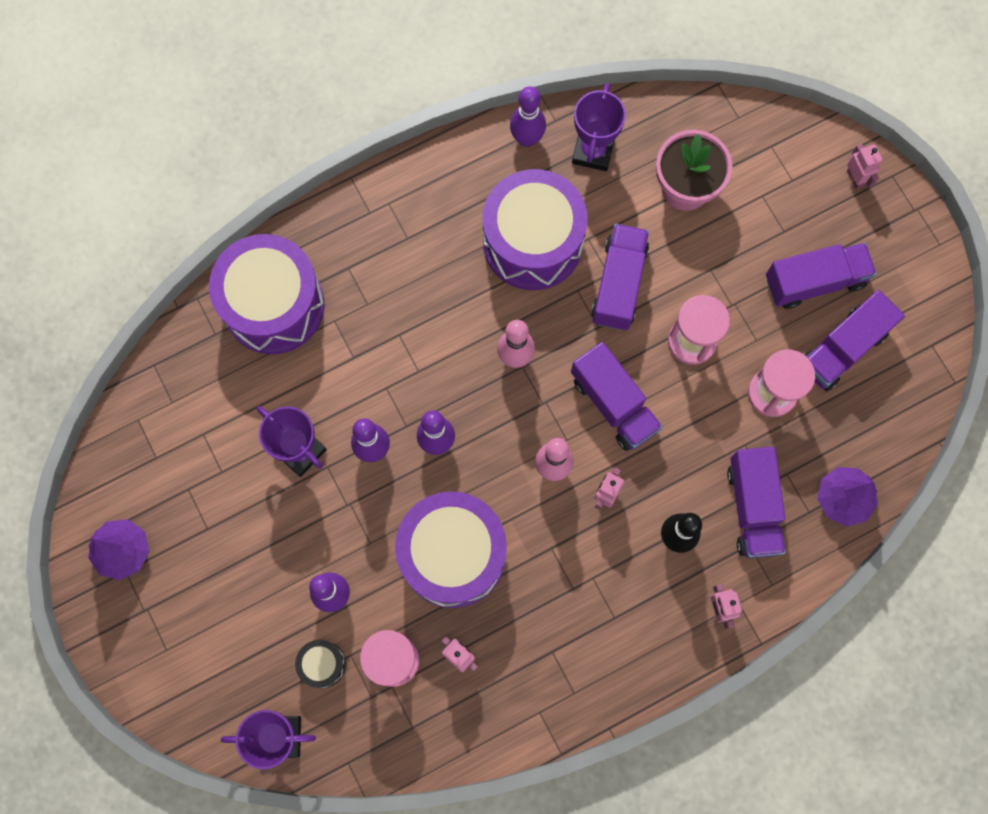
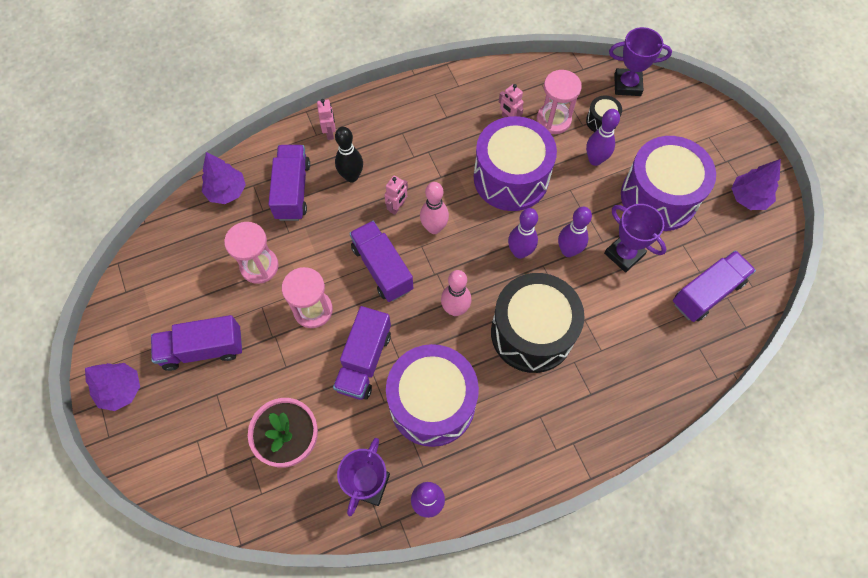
camera: 175 degrees left, 10 degrees down
(274, 305) = (652, 367): purple drum -> purple drum (658, 197)
(419, 335) = (532, 333): none -> black drum
(842, 349) = (196, 294): purple truck -> purple truck (707, 293)
(855, 178) = (142, 437): pink robot -> none
(896, 227) = (121, 390): none -> purple tree

